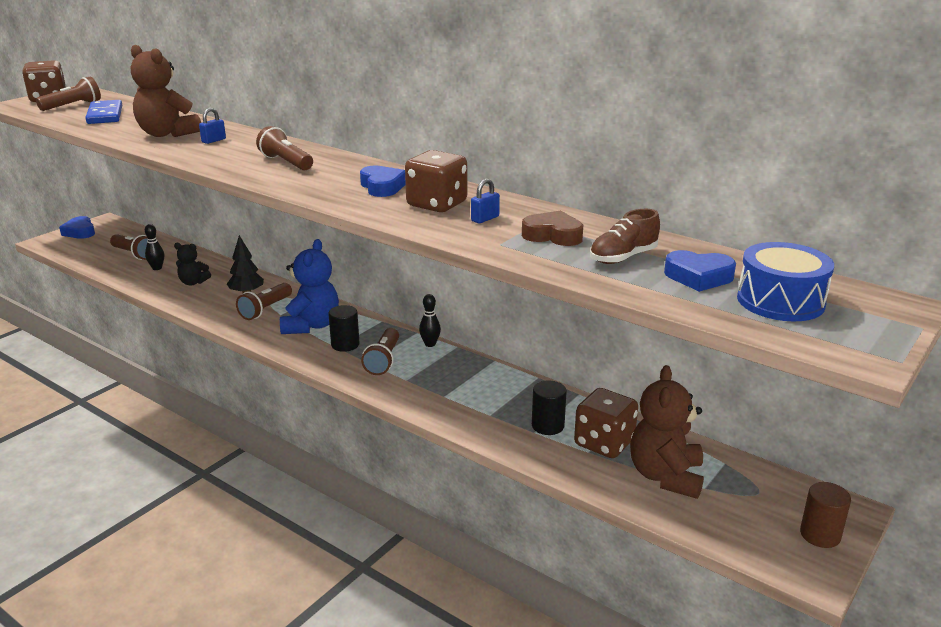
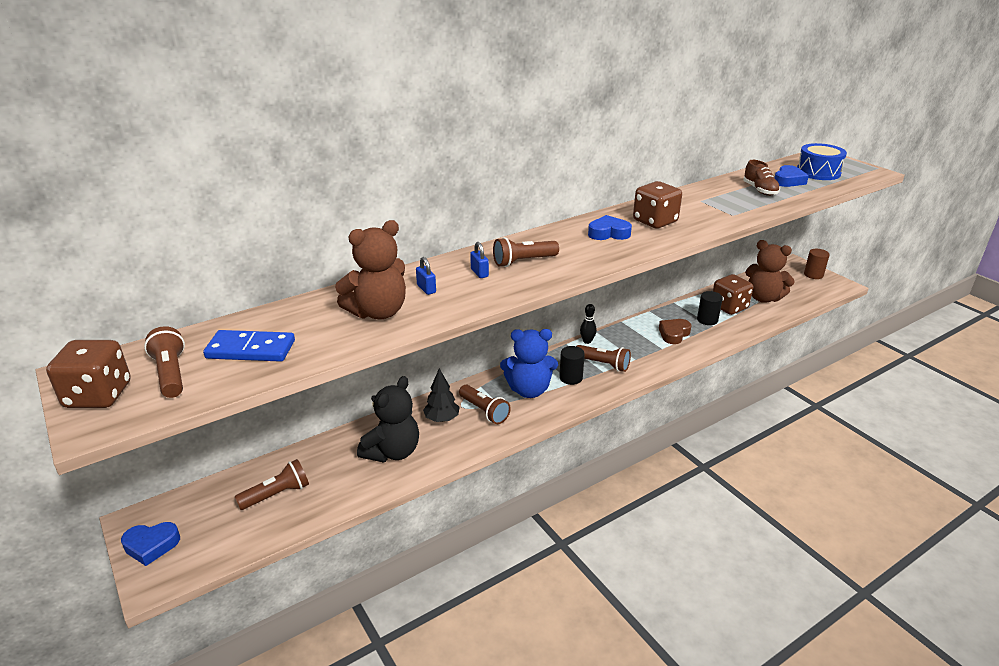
camera: 70 degrees left, 5 degrees up
(157, 268) = (334, 477): black bowling pin -> none
(193, 282) = (392, 452): black teddy bear -> black teddy bear, size x1.78
(311, 325) = (529, 390): blue teddy bear -> blue teddy bear turned 150 degrees clockwise
(485, 219) = (688, 212): blue padlock -> blue padlock (479, 273)
(553, 235) = (722, 200): brown heart -> brown heart (674, 334)

